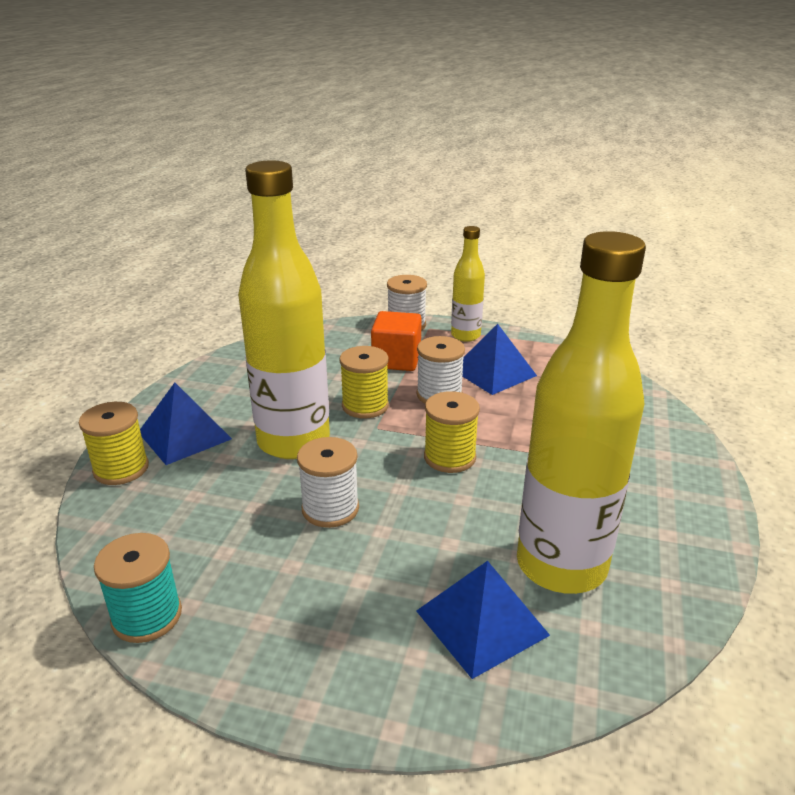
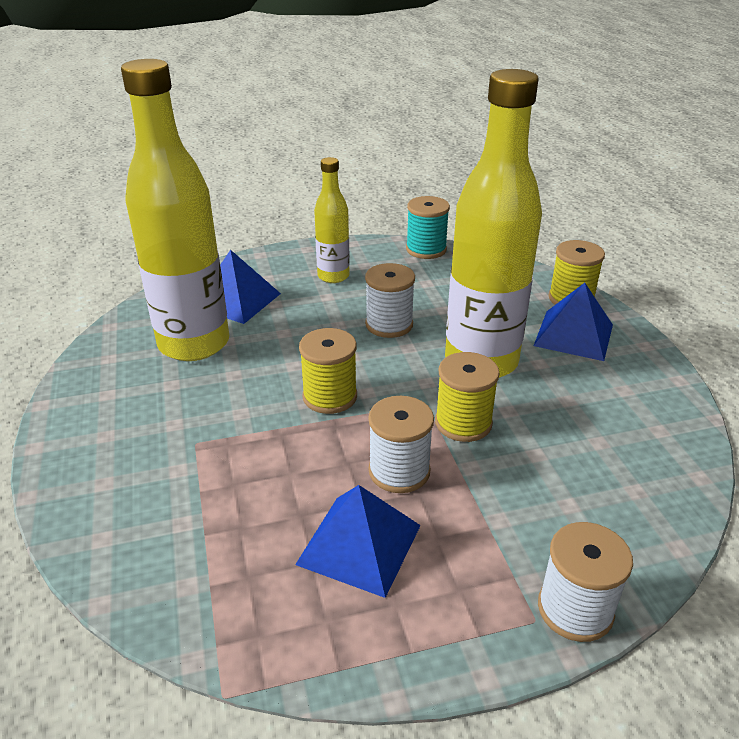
camera: 150 degrees right, 5 degrees up
(396, 360) = (504, 512): orange cube -> none
(465, 336) = (460, 624): yellow bottle -> yellow bottle (333, 276)

